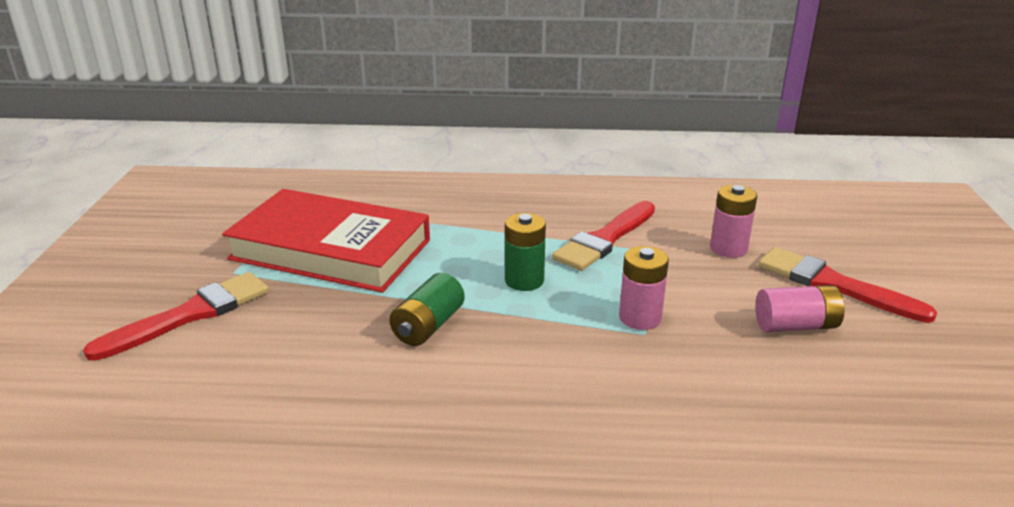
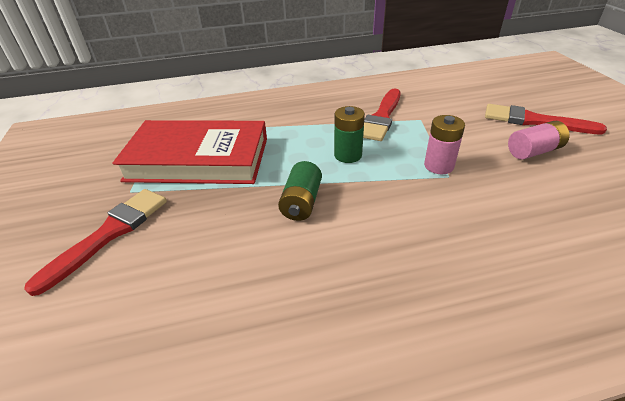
camera: 15 degrees left, 10 degrees up
(728, 248) = (459, 110): pink battery -> none

